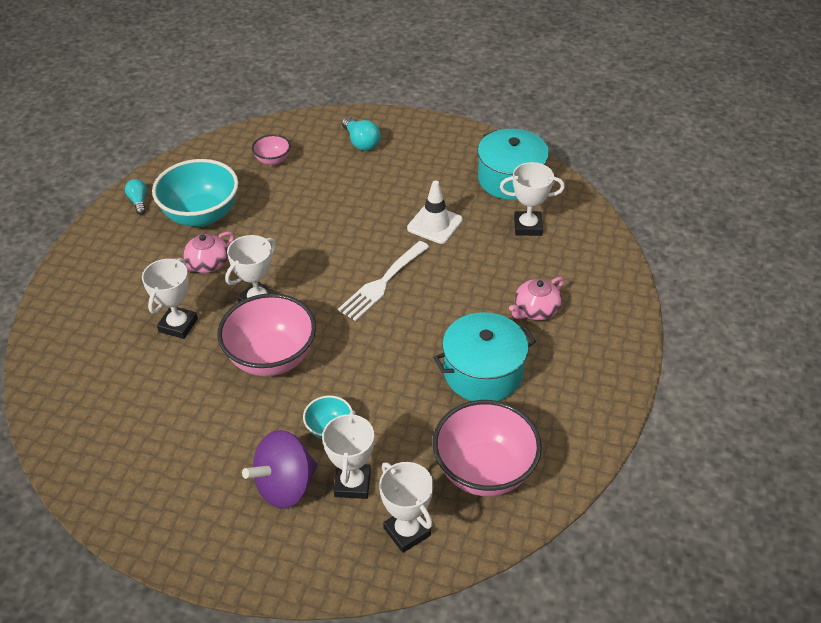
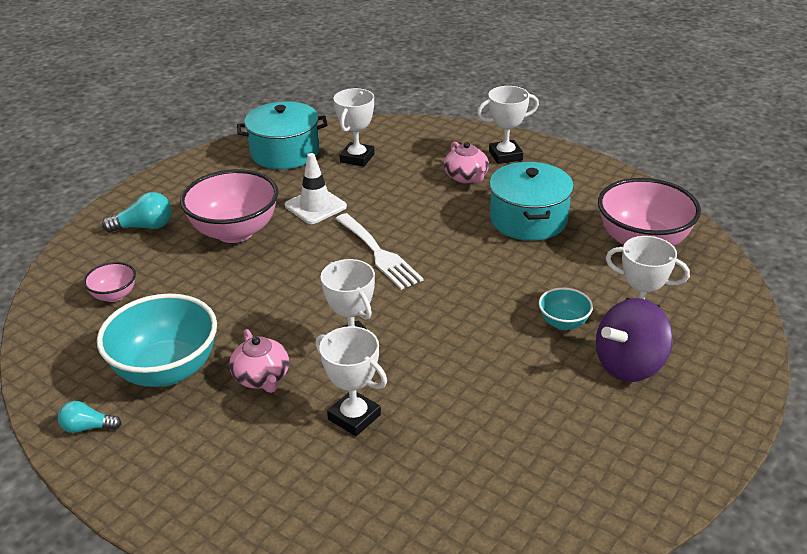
camera: 70 degrees left, 10 degrees down
(271, 358) = (447, 347): pink bowl -> pink bowl (235, 232)
(285, 486) = (629, 365): purple spinning top -> purple spinning top turned 75 degrees clockwise
(407, 532) = (700, 297): white trophy -> white trophy (505, 155)

